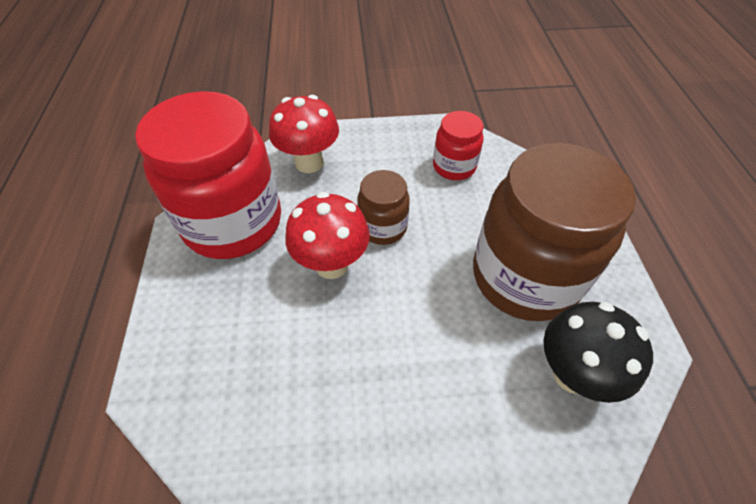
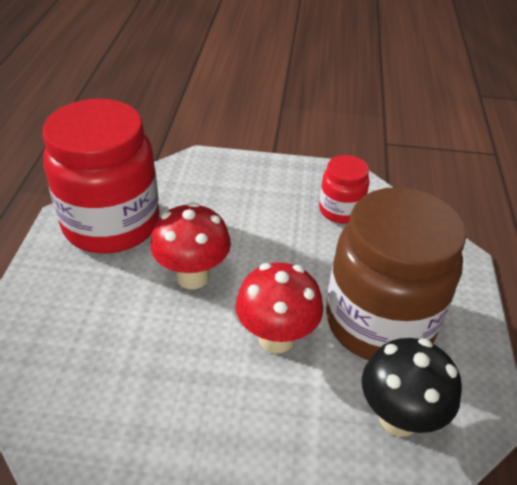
camera: 10 degrees right, 10 degrees down
(309, 163) = (198, 183): red mushroom -> red mushroom (276, 338)
(383, 227) = (252, 253): brown jar -> none

